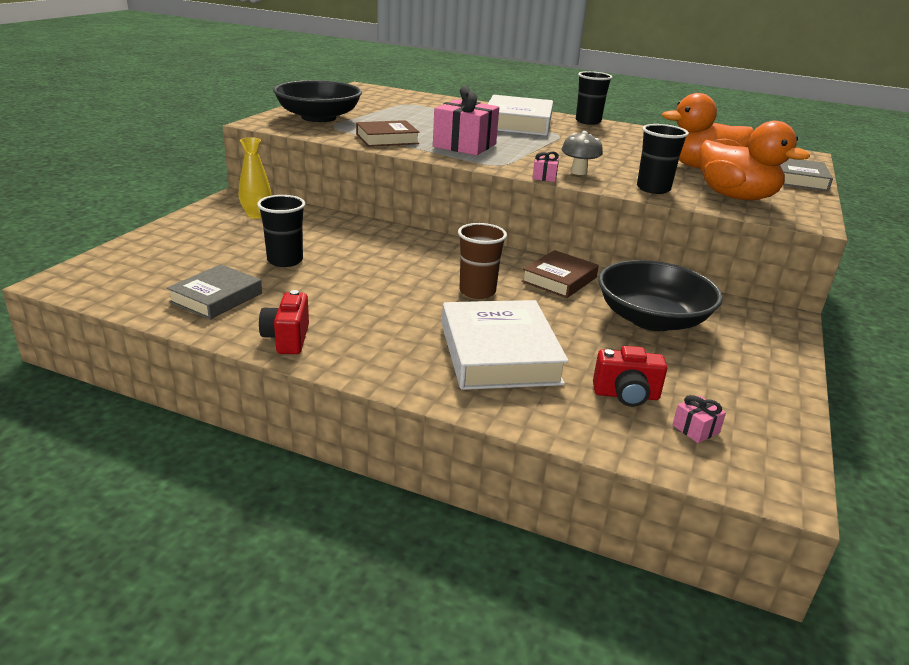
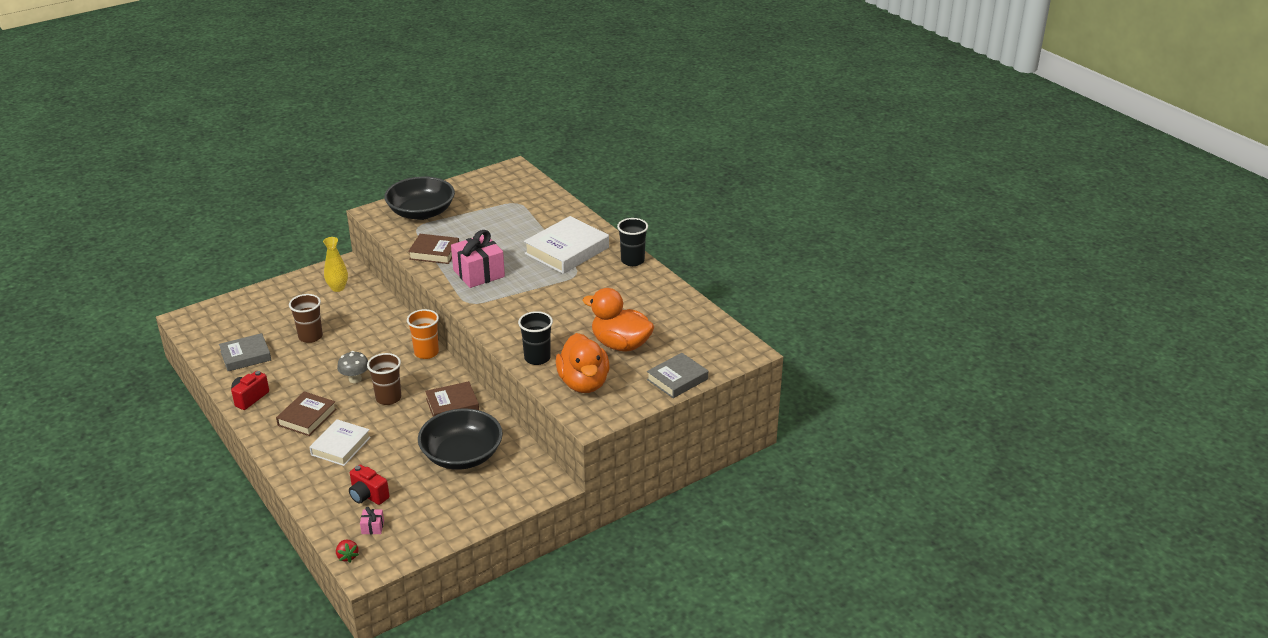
camera: 35 degrees right, 5 degrees up
(285, 260) = (310, 336): black cup -> brown cup
(404, 337) = (307, 417): none -> brown book
(452, 245) = (426, 352): none -> orange cup
(499, 353) = (340, 446): white book -> white book, size x0.63
(544, 177) = (480, 325): pink gift -> none
(578, 172) = (514, 326): grey mushroom -> grey mushroom (355, 379)
(731, 479) = (347, 556): none -> red strawberry

